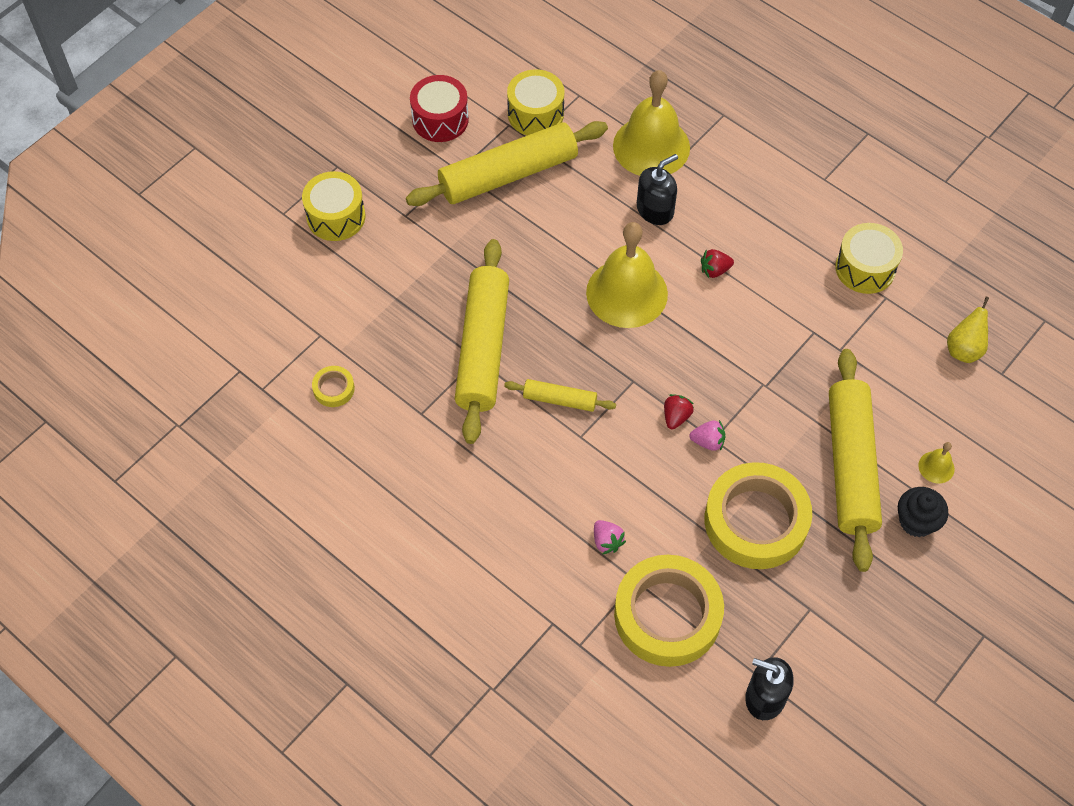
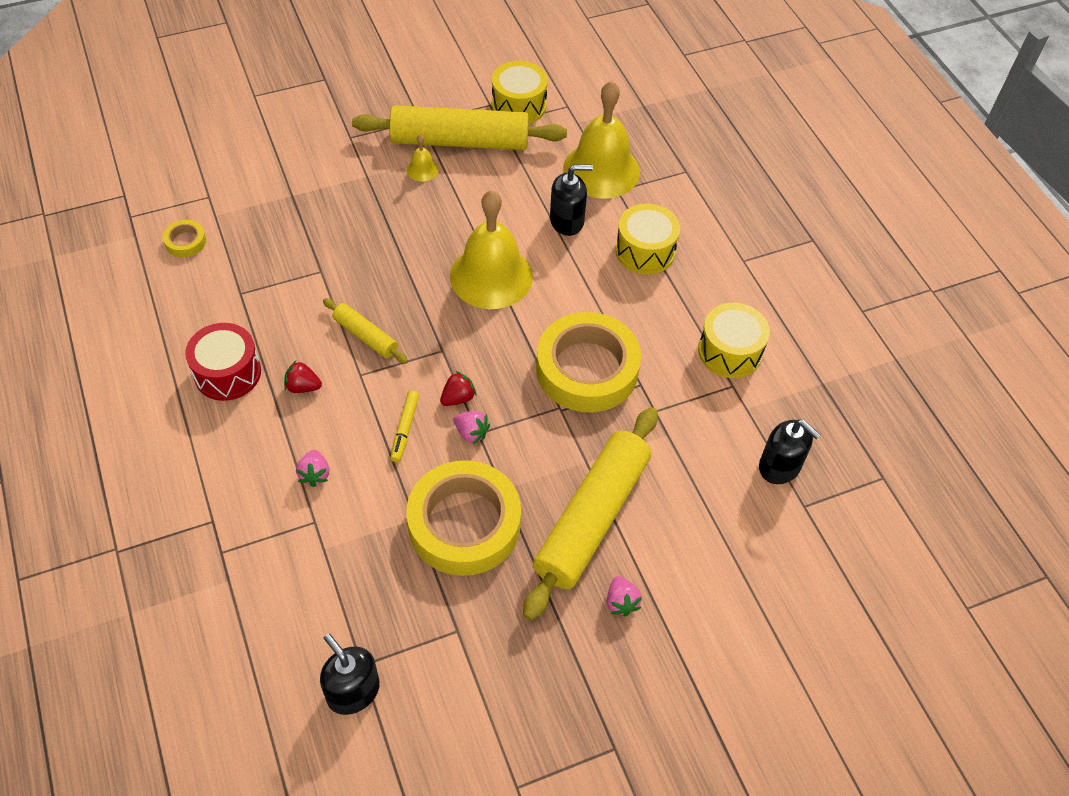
camera: 25 degrees right, 5 degrees down
(336, 216) = (293, 115): yellow drum -> yellow drum (645, 251)
(440, 119) = (435, 78): red drum -> red drum (227, 373)
(483, 348) = (333, 265): yellow rolling pin -> none
(652, 465) = (405, 429): none -> yellow marker
(667, 615) = (319, 567): yellow tape -> yellow tape (587, 369)
(715, 270) = (585, 292): red strawberry -> red strawberry (303, 387)
(916, 521) = (621, 602): black cupcake -> pink strawberry
(936, 467) = (677, 561): yellow bell -> yellow bell (422, 169)
(964, 349) = (779, 466): yellow pear -> black soap dispenser

